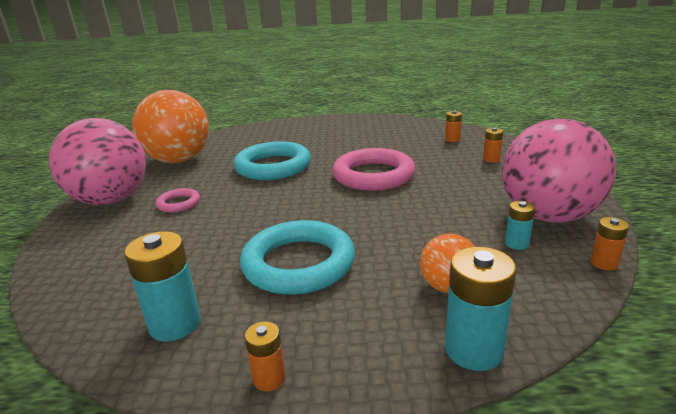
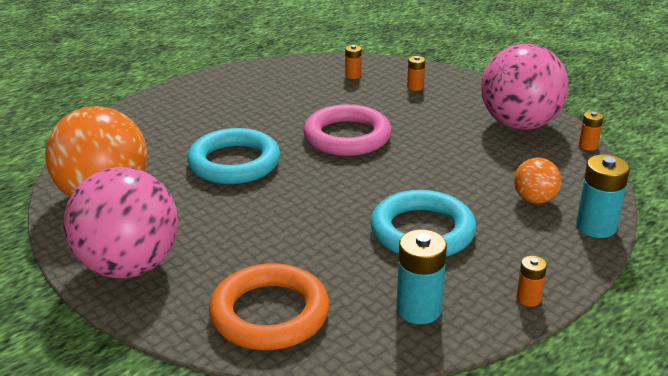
camera: 45 degrees left, 5 degrees up
(101, 266) = (269, 313): none -> orange ring
(178, 203) = (216, 236): pink ring -> none
(516, 243) = (529, 153): turquoise battery -> none

